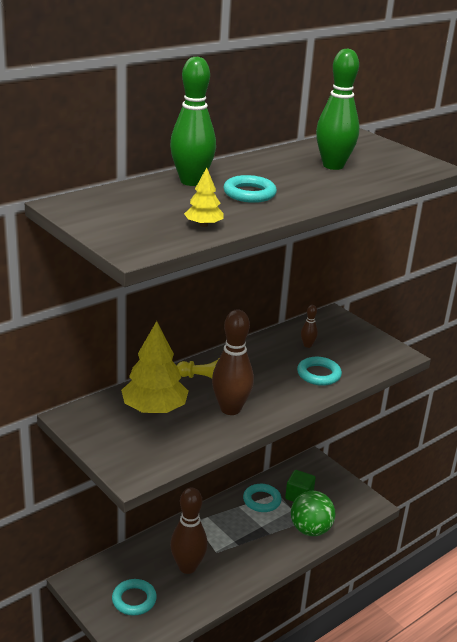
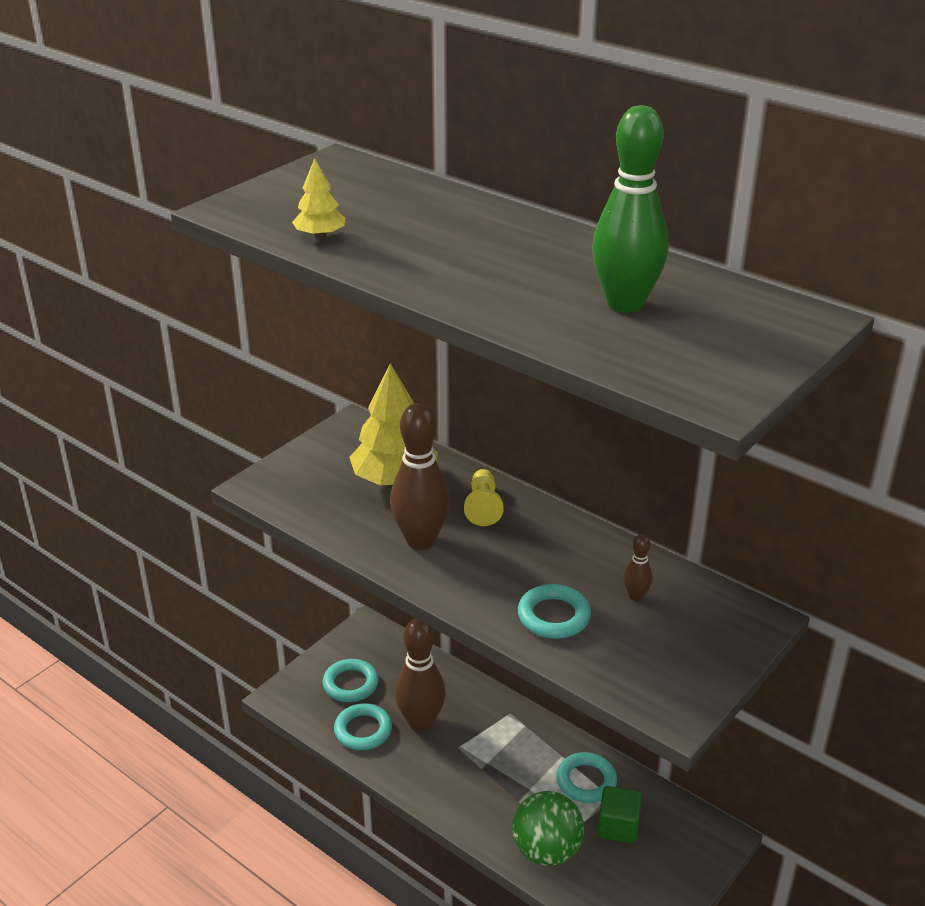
camera: 80 degrees right, 5 degrees up
(191, 181) = (465, 213): green bowling pin -> none
(249, 193) = (449, 252): turquoise ring -> turquoise ring (363, 730)

